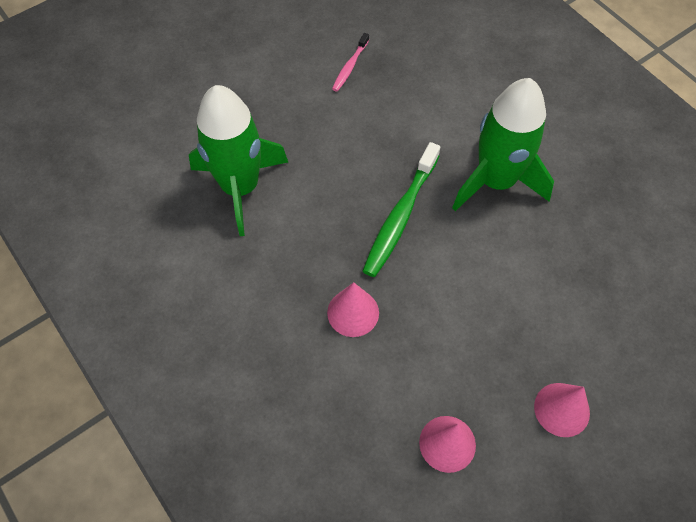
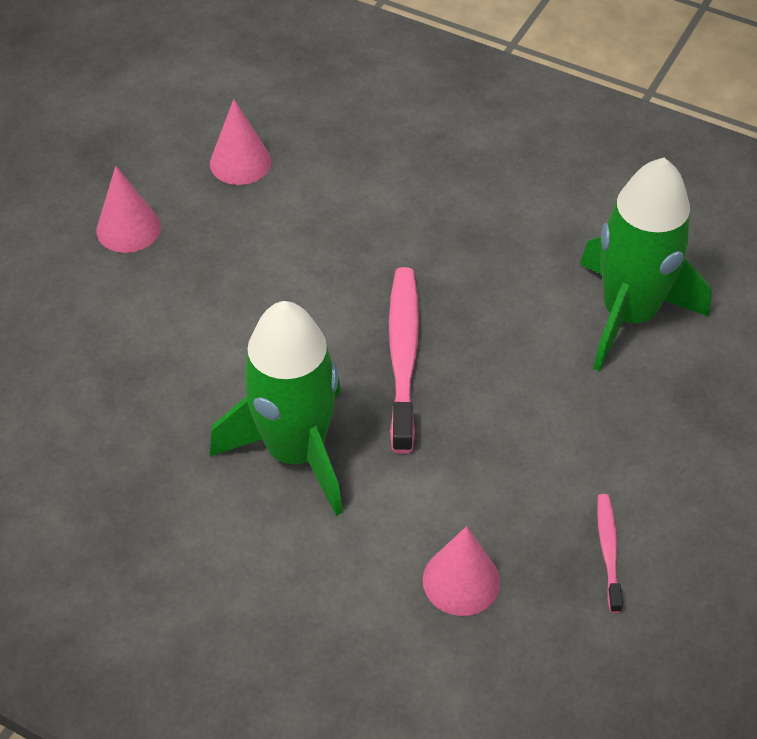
camera: 155 degrees right, 10 degrees down
(353, 312) = (400, 234): pink cone -> pink cone (461, 580)
(400, 216) = (403, 356): green toothbrush -> pink toothbrush

